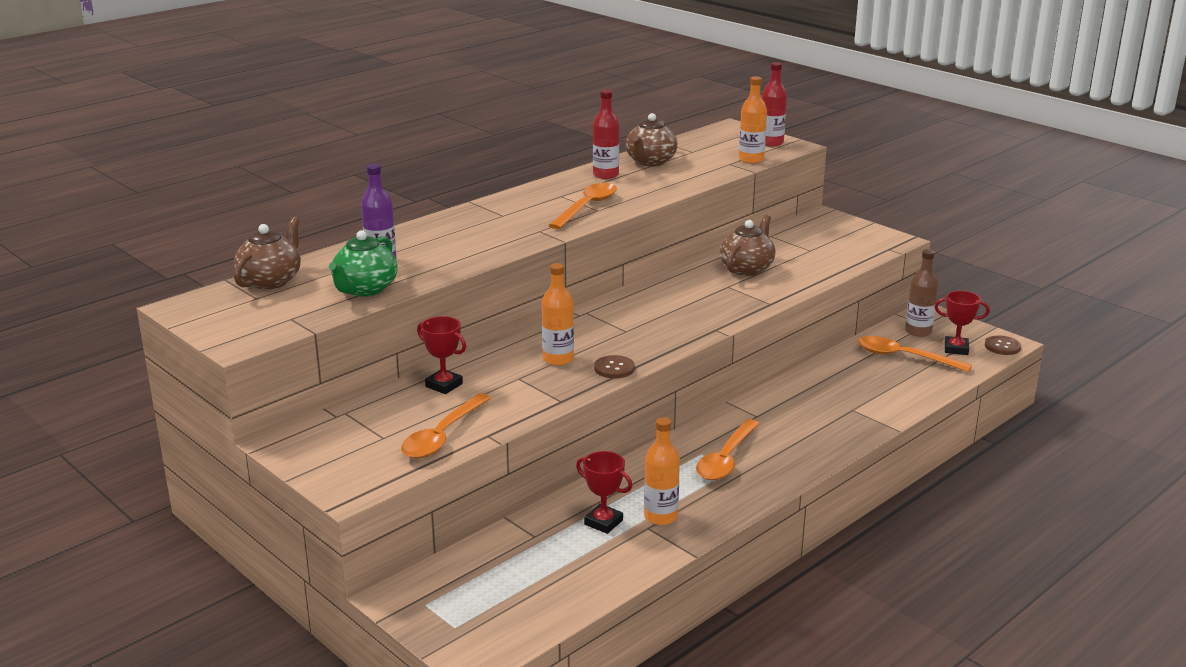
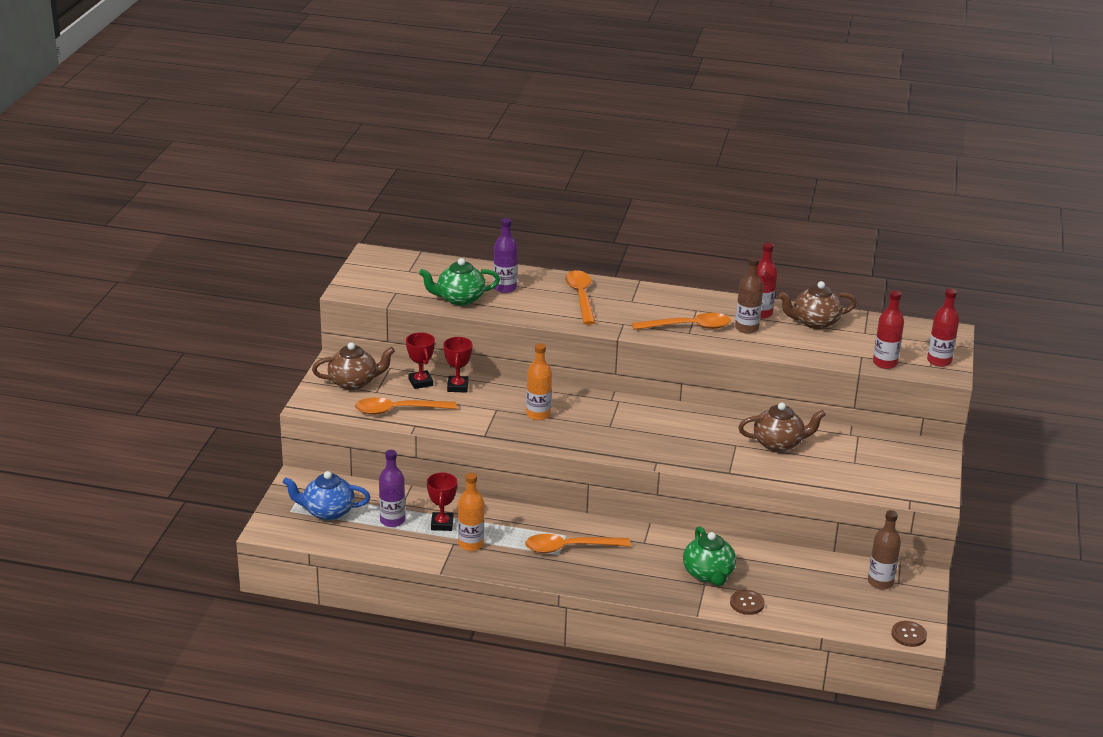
camera: 55 degrees right, 5 degrees up
(271, 281) = (435, 265): brown teapot -> brown teapot (354, 382)
(489, 597) = (327, 511): none -> blue teapot
(560, 554) = (392, 520): none -> purple bottle
(614, 368) = (550, 440): brown button -> brown button (747, 603)
(623, 187) = (746, 328): none -> brown bottle
(751, 159) = (884, 363): orange bottle -> red bottle
(839, 402) = (708, 574): none -> green teapot
(903, 357) = (823, 586): orange spoon -> orange spoon (581, 296)
(956, 349) = (872, 610): red trophy -> red trophy (420, 382)

